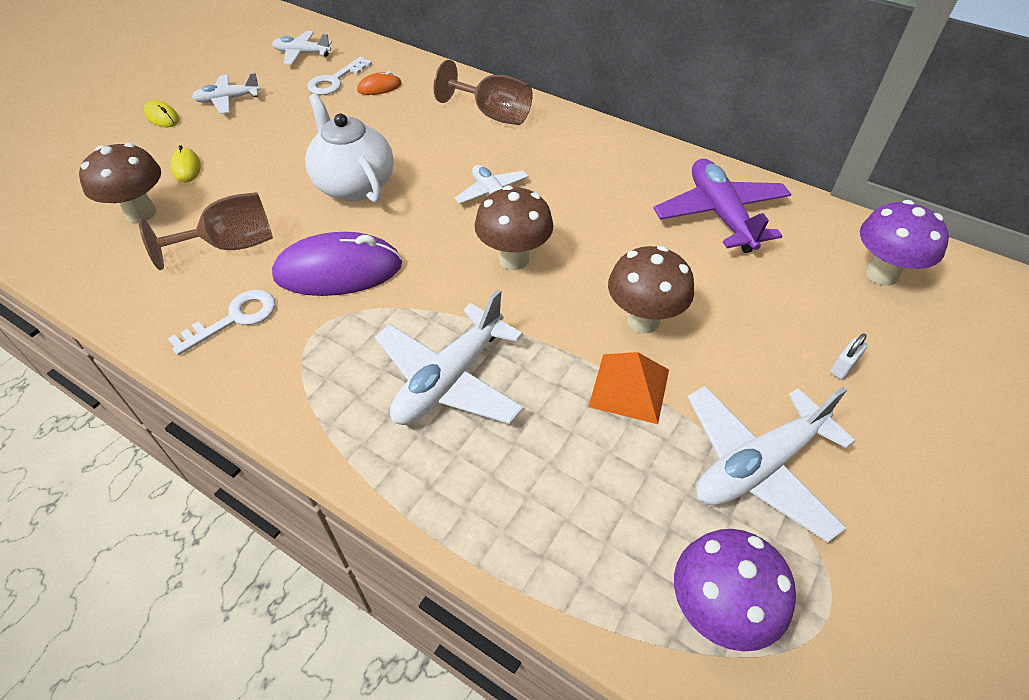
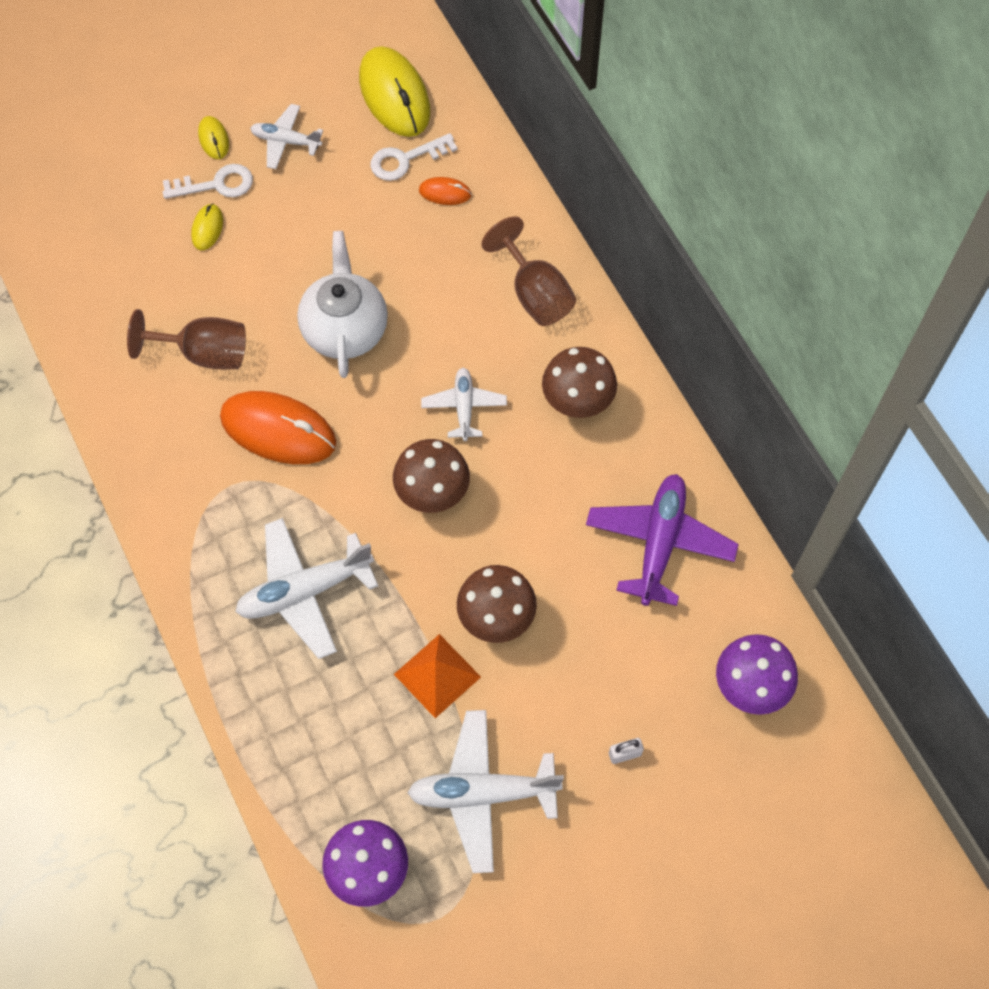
camera: 30 degrees right, 15 degrees up
(141, 213) = (146, 272): brown mushroom -> brown mushroom (577, 404)
(233, 319) = (172, 440): white key -> white key (216, 184)
(302, 54) = (394, 95): white plane -> yellow mouse
(338, 270) = (278, 430): purple mouse -> orange mouse

